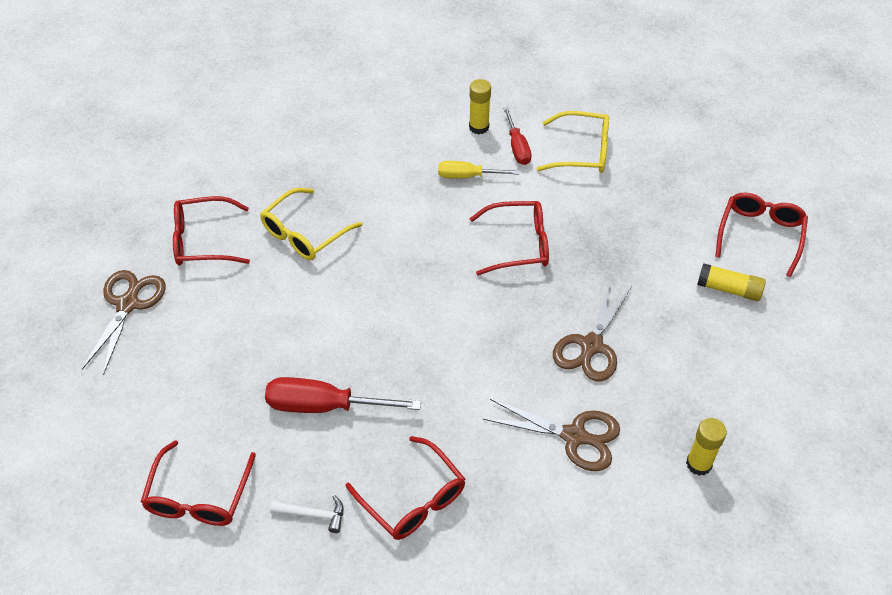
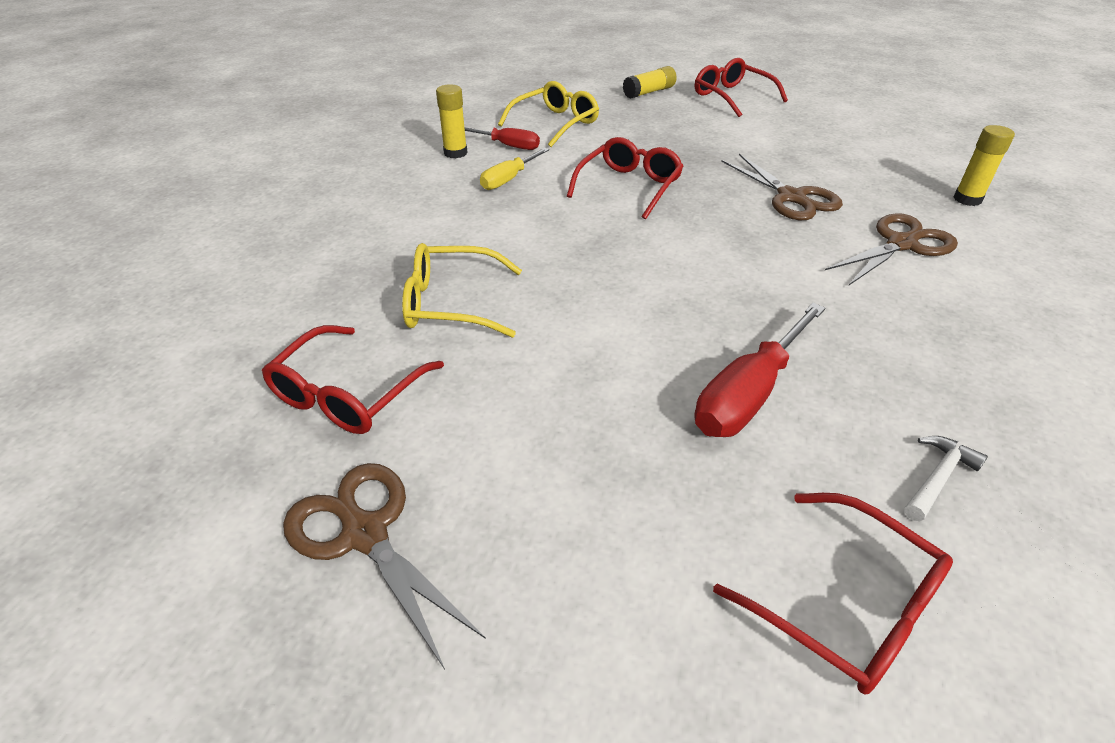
camera: 55 degrees left, 10 degrees down
(304, 233) = (451, 303): yellow glasses -> yellow glasses turned 105 degrees clockwise
(413, 499) = (944, 377): red glasses -> none
(729, 289) = (777, 124): yellow glue stick -> yellow glue stick (649, 92)

